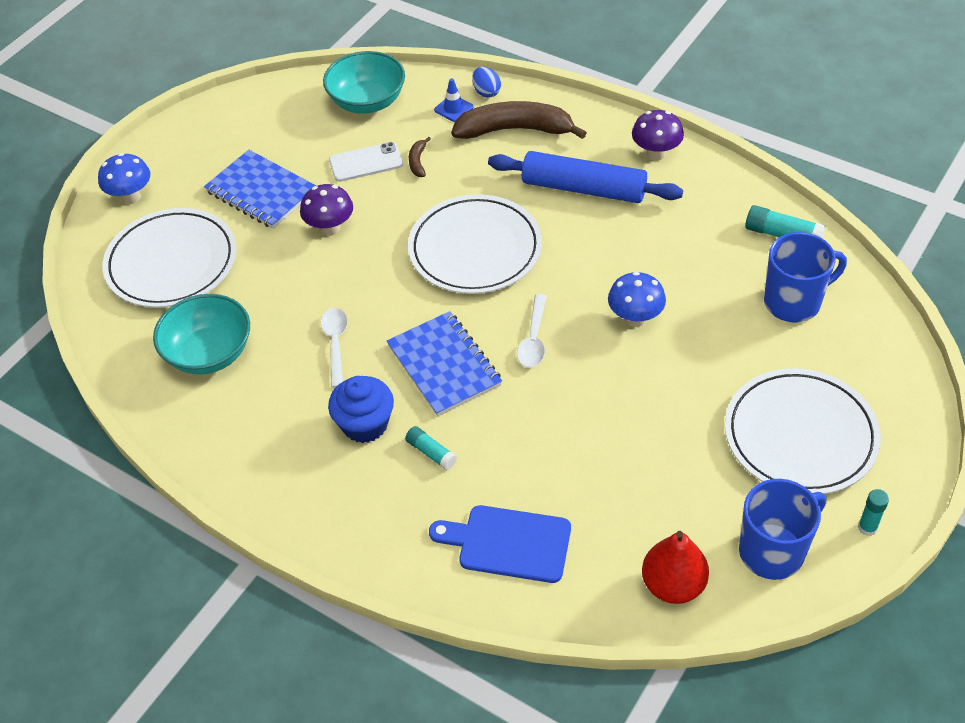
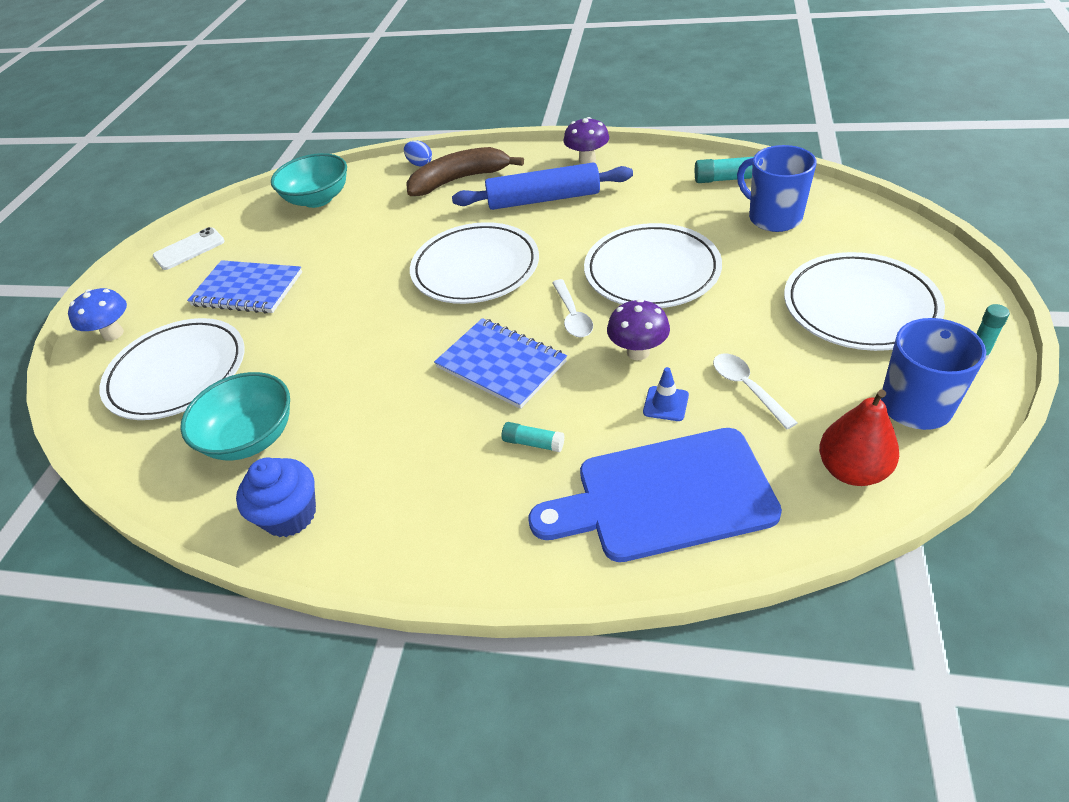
camera: 20 degrees left, 5 degrees down
(330, 228) = (329, 295): purple mushroom -> purple mushroom (638, 352)
(335, 344) = (382, 384): white spoon -> white spoon (747, 388)
(365, 424) = (450, 442): blue cupcake -> blue cupcake (290, 515)
(366, 162) = (338, 239): white phone -> white phone (189, 249)
(418, 162) = (386, 224): brown banana -> none
(453, 108) = (398, 182): blue traffic cone -> blue traffic cone (665, 404)
(508, 543) = (665, 496): blue cutting board -> blue cutting board, size x1.51
(635, 318) = (652, 271): blue mushroom -> white plate
(793, 302) = (773, 218): blue mug -> blue mug turned 90 degrees counterclockwise

